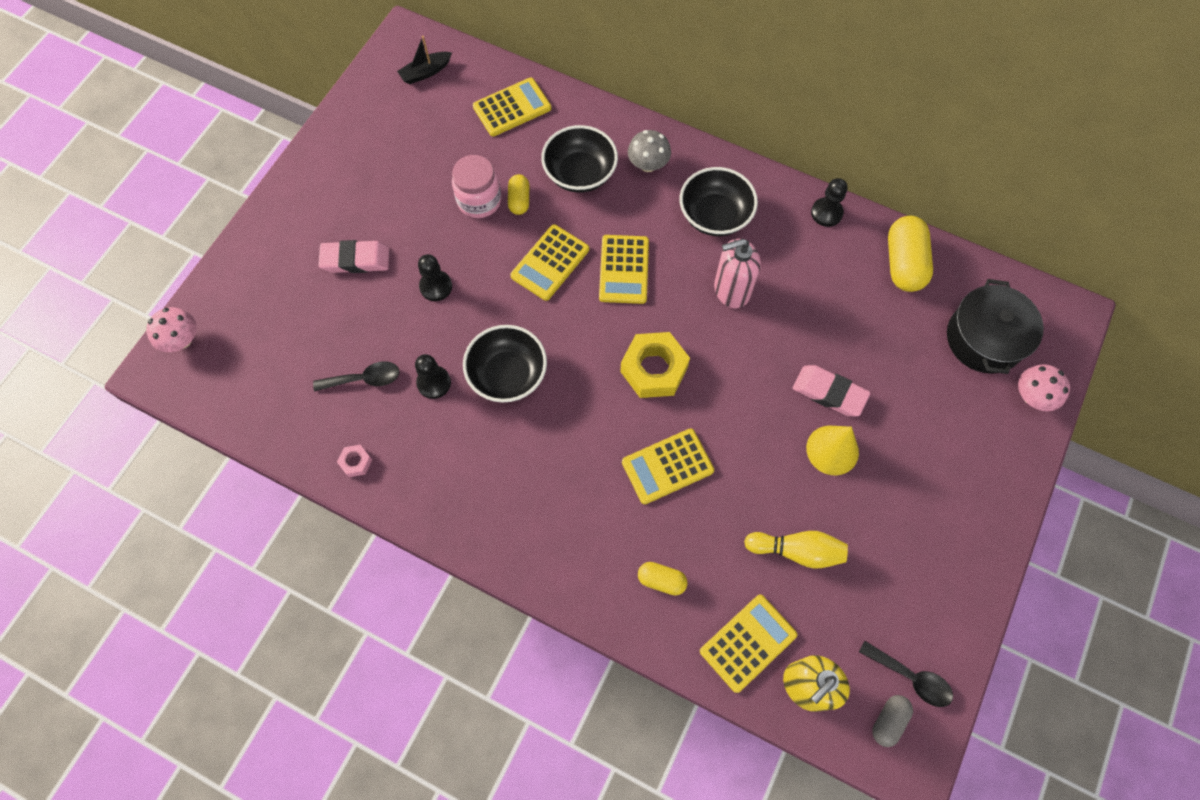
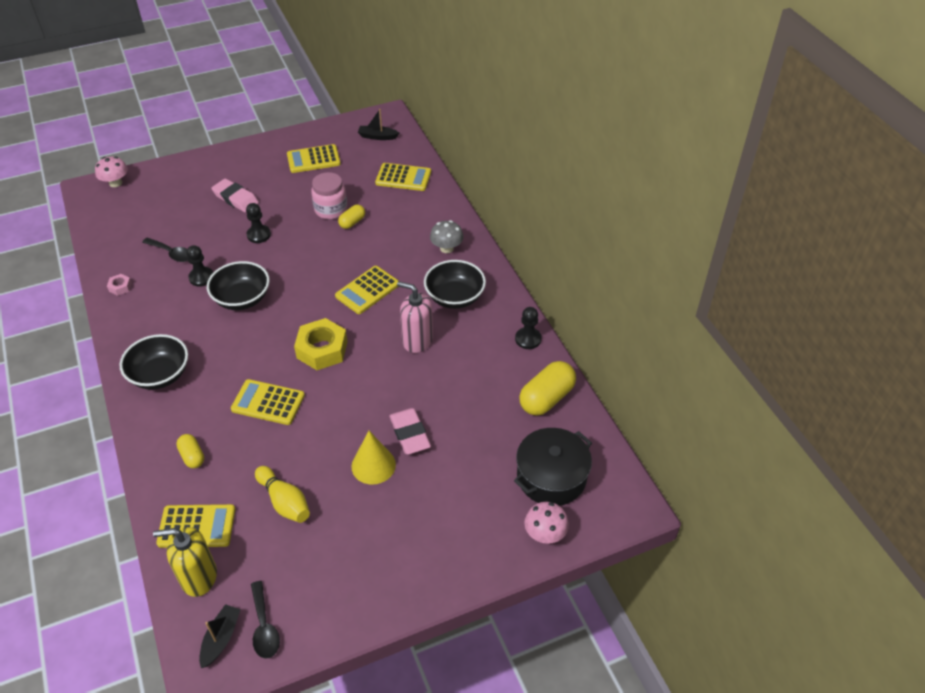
camera: 40 degrees right, 20 degrees down
(550, 263) = (331, 261): yellow calculator -> yellow calculator (313, 159)
(580, 173) = (401, 230): black bowl -> black bowl (160, 375)
(888, 721) = (221, 638): grey capsule -> black boat

